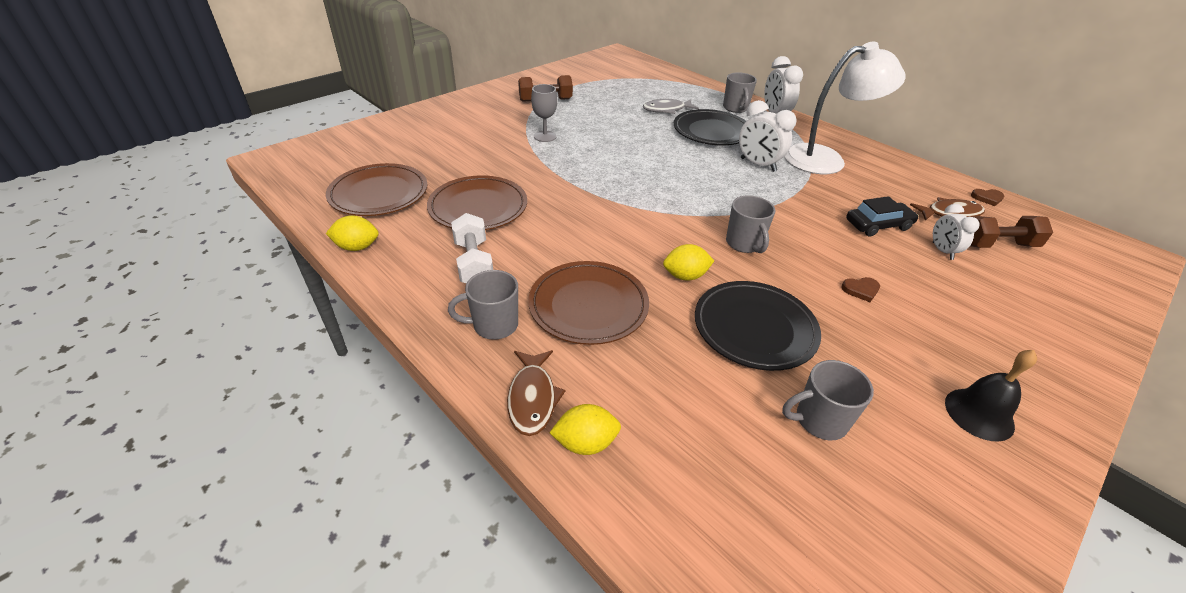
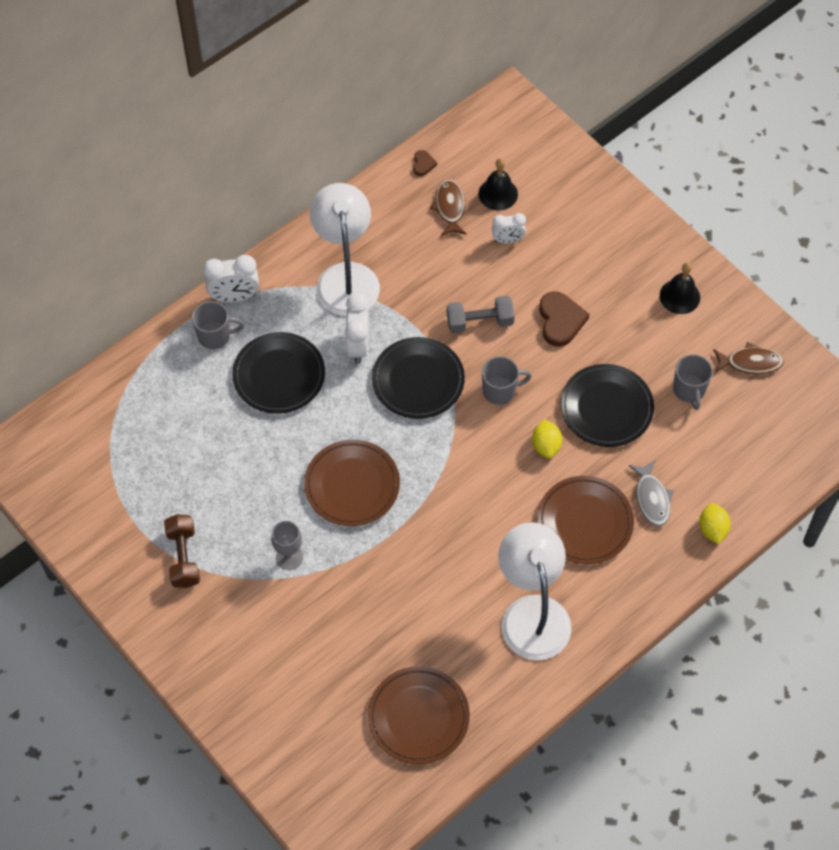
camera: 85 degrees left, 20 degrees up
(357, 247) = (511, 716): yellow lemon -> none
(474, 263) = (532, 613): white dumbbell -> white lamp
(478, 207) = (443, 617): brown plate -> brown plate (352, 485)
(494, 325) = (609, 591): grey mug -> none
(532, 398) = (678, 561): brown fish -> brown fish (750, 362)
(666, 110) = (217, 415): grey fish -> grey fish (652, 498)
(735, 194) = (418, 380): none -> black plate
(758, 165) = (358, 345): white clock -> white clock turned 135 degrees clockwise
(823, 231) = (479, 322): none -> grey dumbbell
(861, 290) = (560, 320): brown heart -> brown heart, size x1.97
(878, 225) = (469, 274): black car -> none
(997, 245) = (498, 194): brown dumbbell -> black bell

